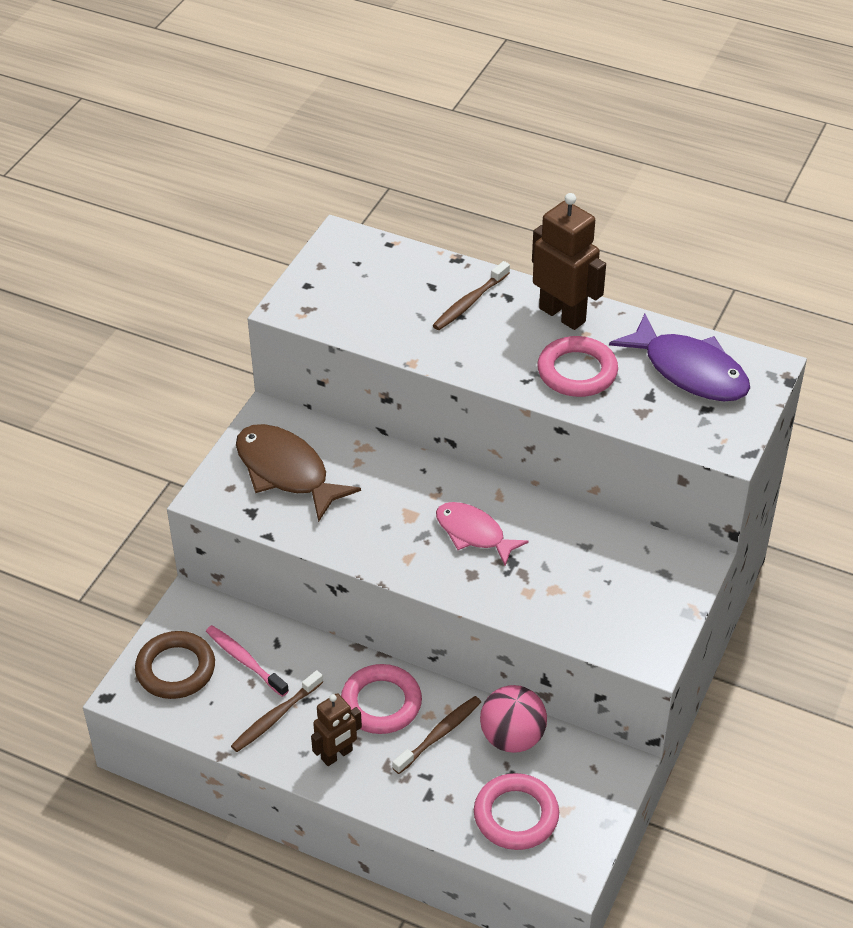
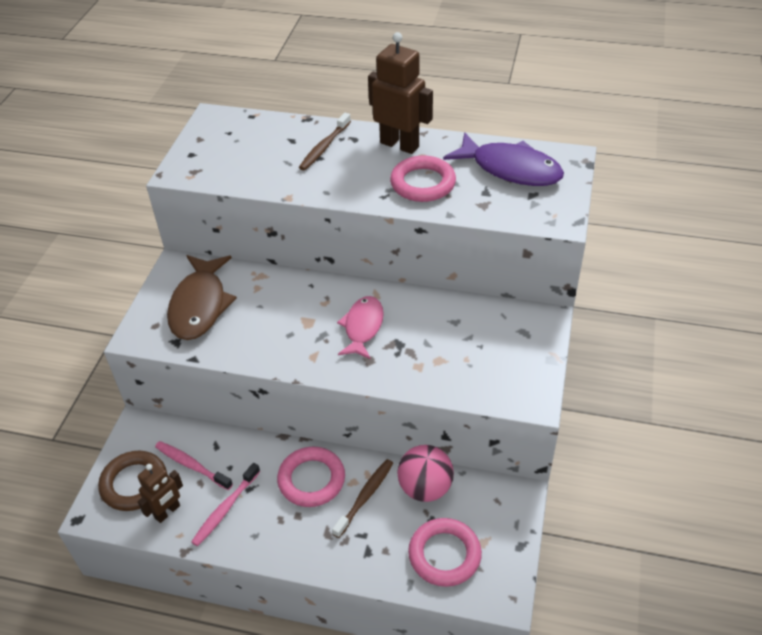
camera: 10 degrees left, 0 degrees up
(275, 717) = (225, 509): brown toothbrush -> pink toothbrush
(286, 472) = (200, 305): brown fish -> brown fish turned 120 degrees counterclockwise
(337, 755) = (283, 532): brown robot -> brown robot (167, 512)
(473, 533) = (363, 327): pink fish -> pink fish turned 75 degrees clockwise

